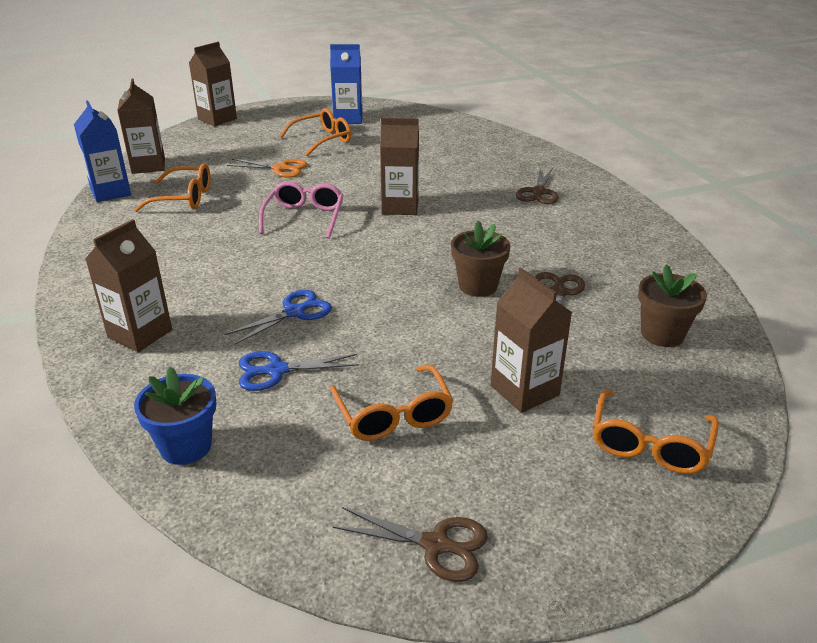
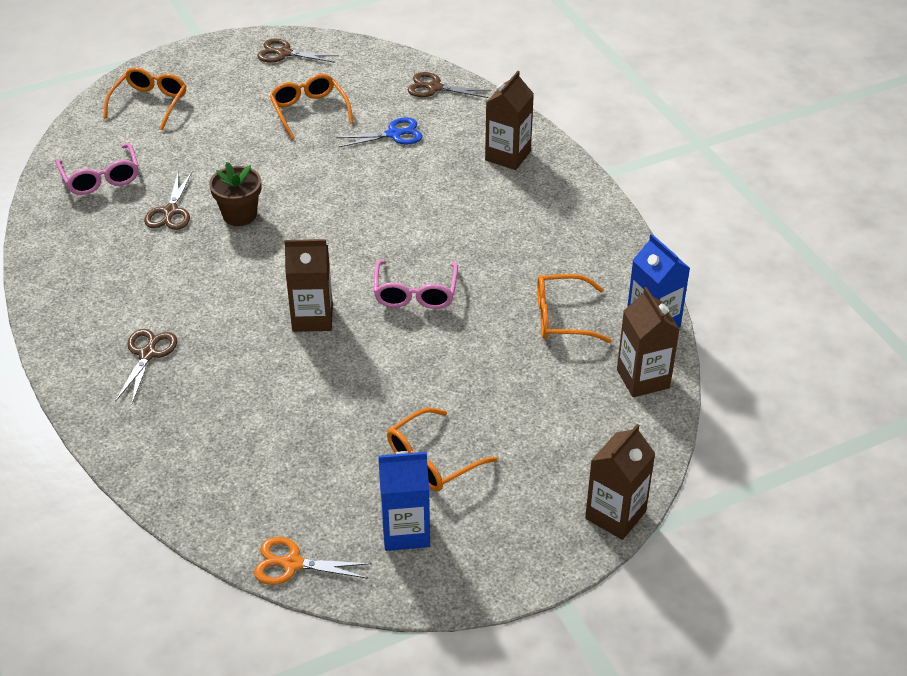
camera: 175 degrees right, 10 degrees up
(186, 446) = (434, 87): blue flower pot -> brown scissors
(280, 168) = (470, 383): orange scissors -> orange scissors (292, 564)
(295, 312) = (394, 181): blue scissors -> none
(524, 390) = (220, 130): brown carton -> none
(662, 334) = (101, 177): brown flower pot -> pink glasses

